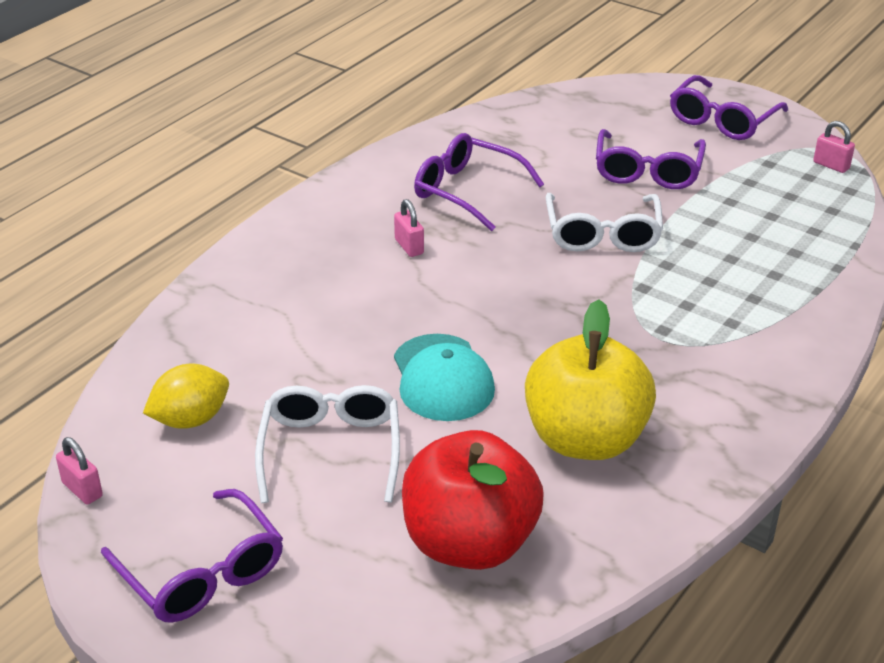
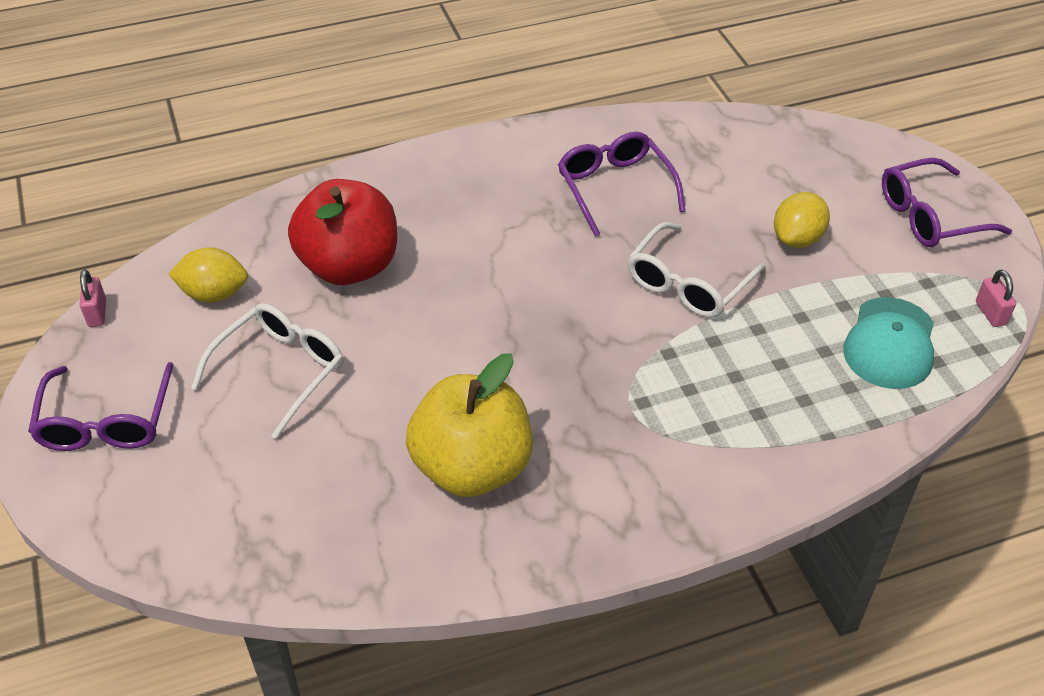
camera: 35 degrees right, 10 degrees up
(409, 247) = (514, 220): pink padlock -> none
(442, 378) = (419, 353): turquoise cap -> turquoise cap (890, 344)
(469, 543) = (297, 505): red apple -> red apple (349, 266)
(647, 171) = (797, 239): purple glasses -> yellow lemon

